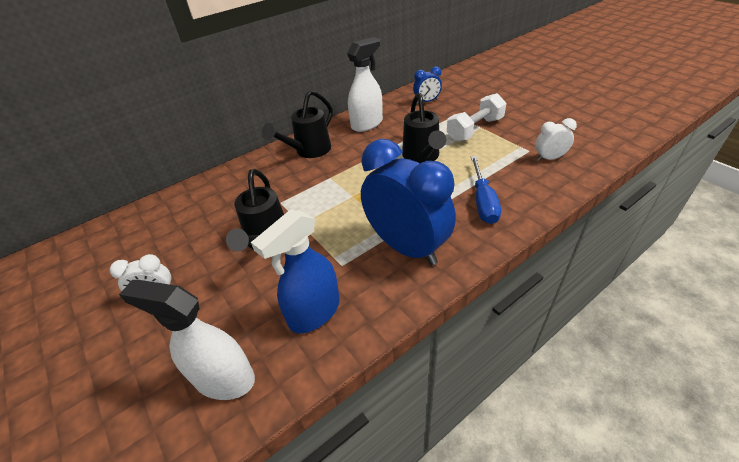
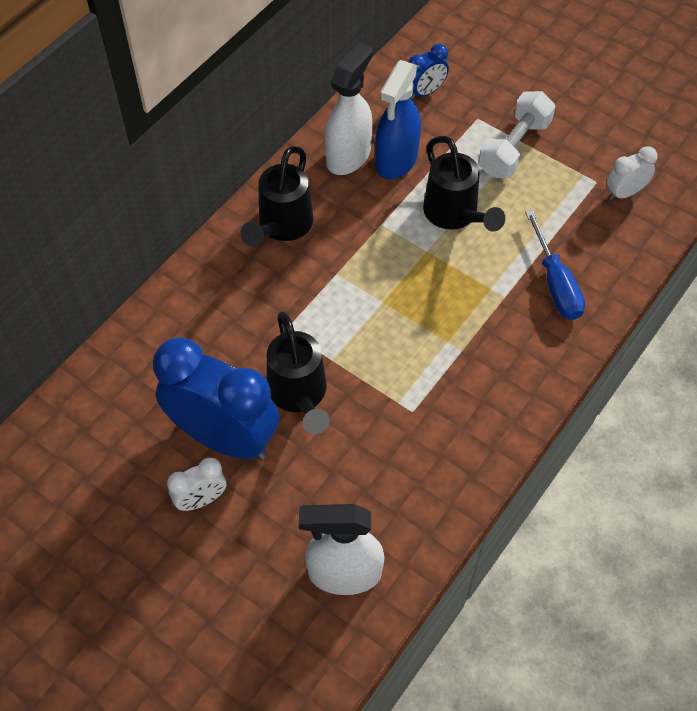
camera: 20 degrees left, 15 degrees up
(314, 312) = (407, 478): blue spray bottle -> blue spray bottle (396, 160)
(406, 247) = (481, 370): blue clock -> blue clock (224, 437)

